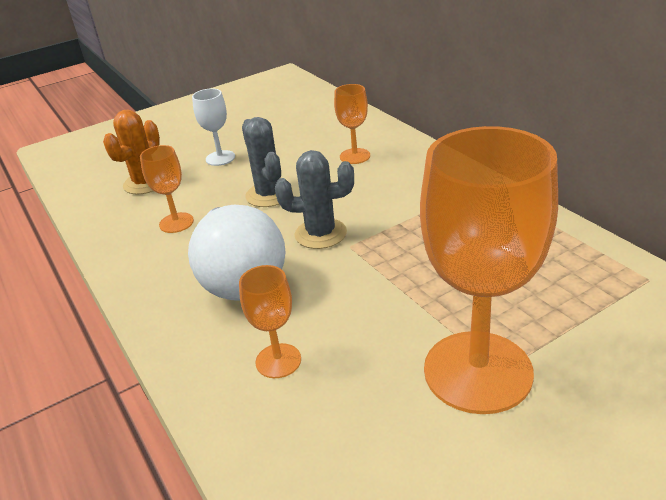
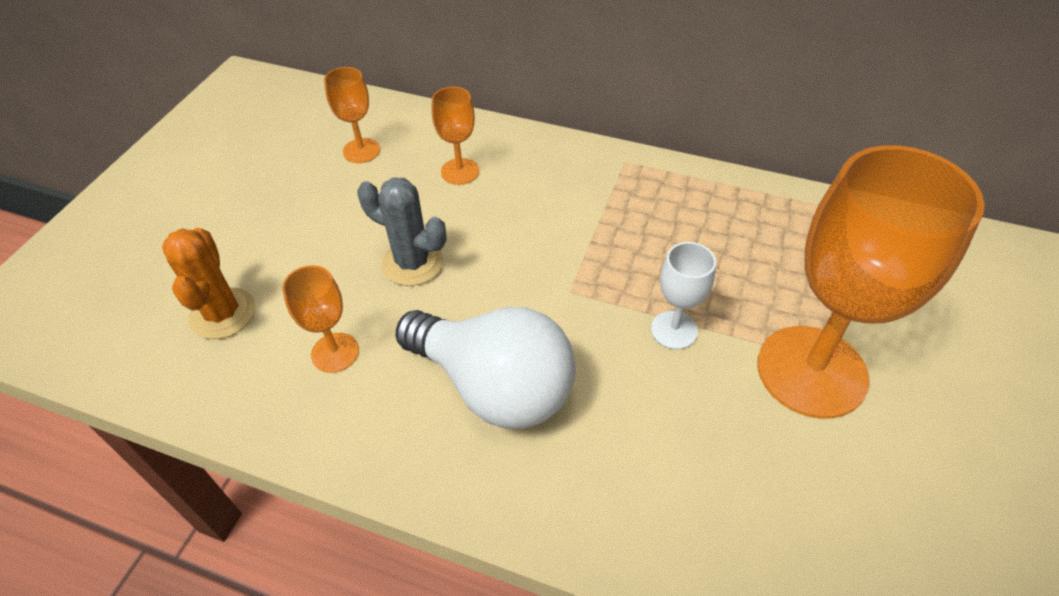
camera: 40 degrees left, 15 degrees up
(220, 158) = (291, 235): white goblet -> white goblet (674, 330)
(278, 361) = (639, 462): orange goblet -> orange goblet (361, 151)
(320, 234) = (525, 289): grey cactus -> none

